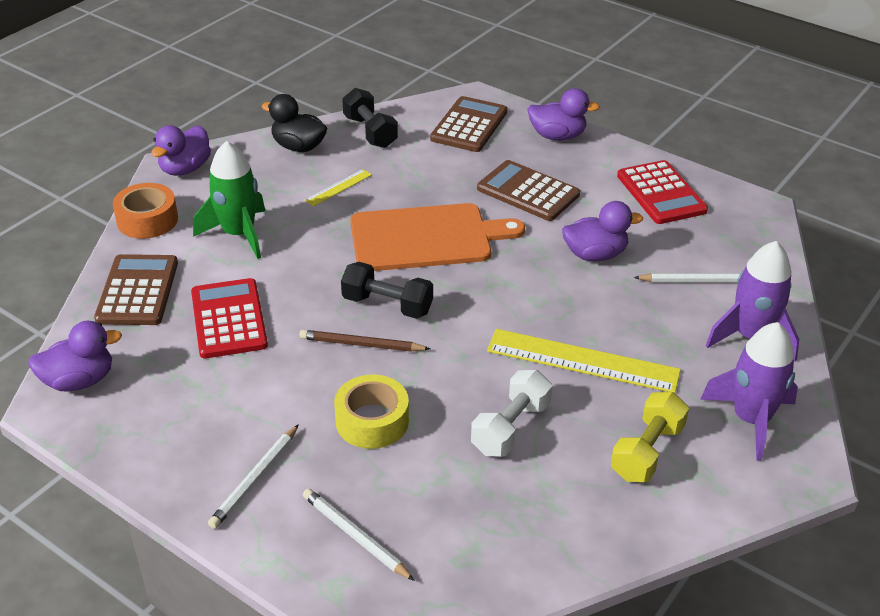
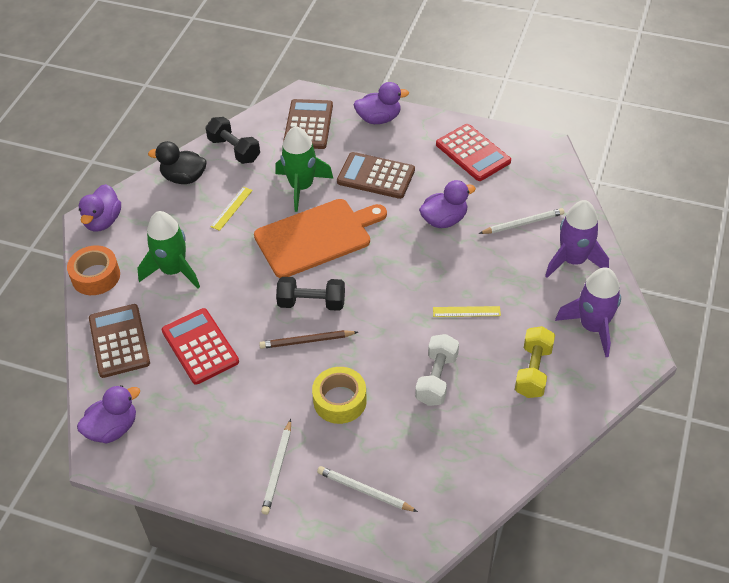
camera: 15 degrees left, 10 degrees up
(432, 184) = (301, 187): none -> green rocket
(583, 361) = (466, 311): yellow ruler -> yellow ruler, size x0.49

